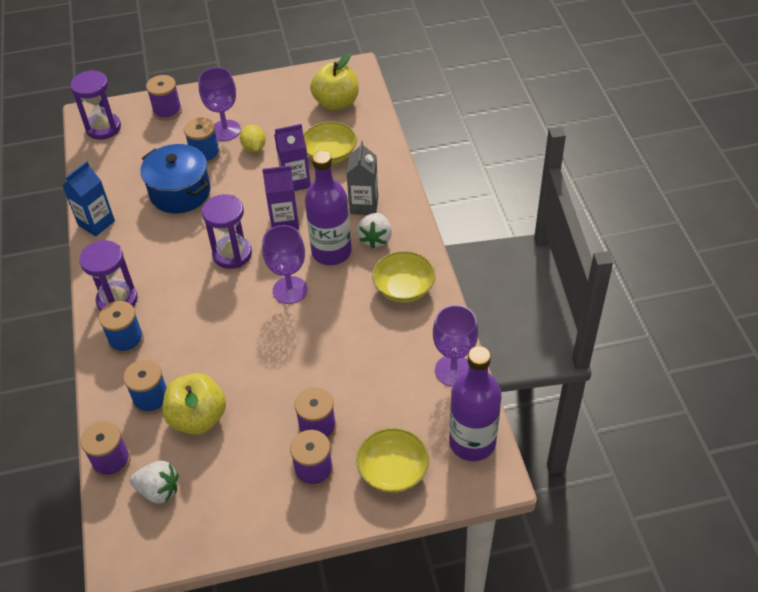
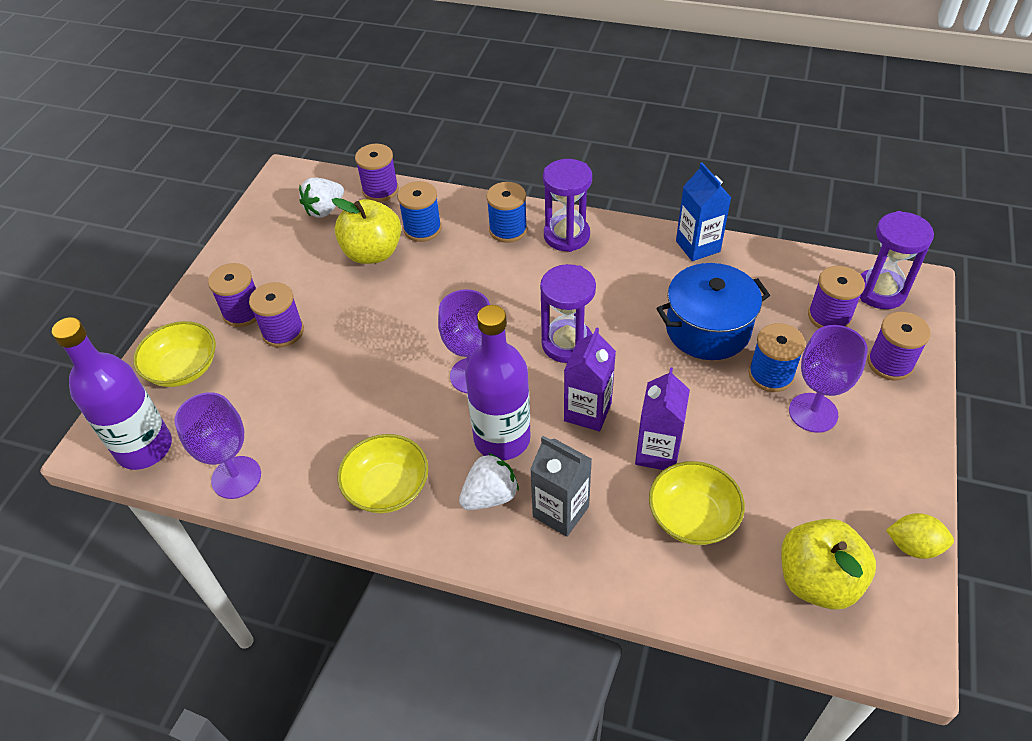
camera: 120 degrees right, 0 degrees up
(139, 143) = (829, 316): none -> purple spool
(254, 148) = (756, 432): yellow lemon -> yellow lemon (913, 546)
(375, 239) = (490, 496): white strawberry -> white strawberry turned 105 degrees clockwise

